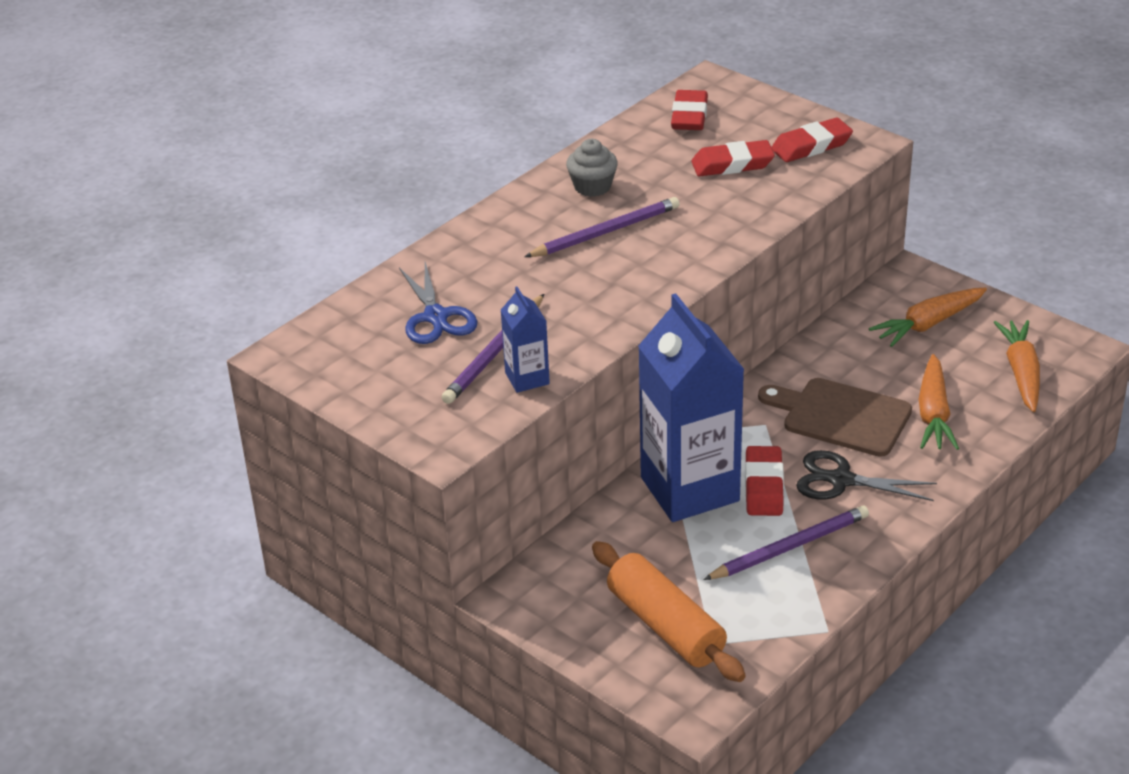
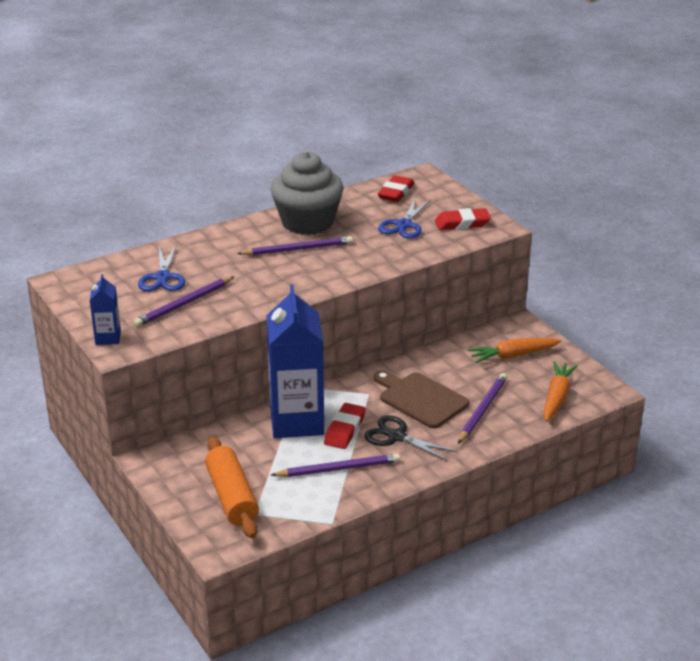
camera: 15 degrees right, 5 degrees down
(527, 378) = (193, 322): blue carton -> blue carton (108, 338)
(592, 186) = (307, 222): grey cupcake -> grey cupcake, size x2.13
(732, 164) = (404, 225): red eraser -> blue scissors
(933, 414) = (482, 410): orange carrot -> purple pencil

